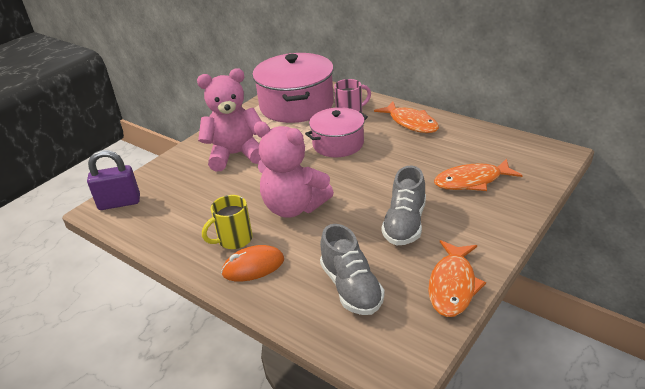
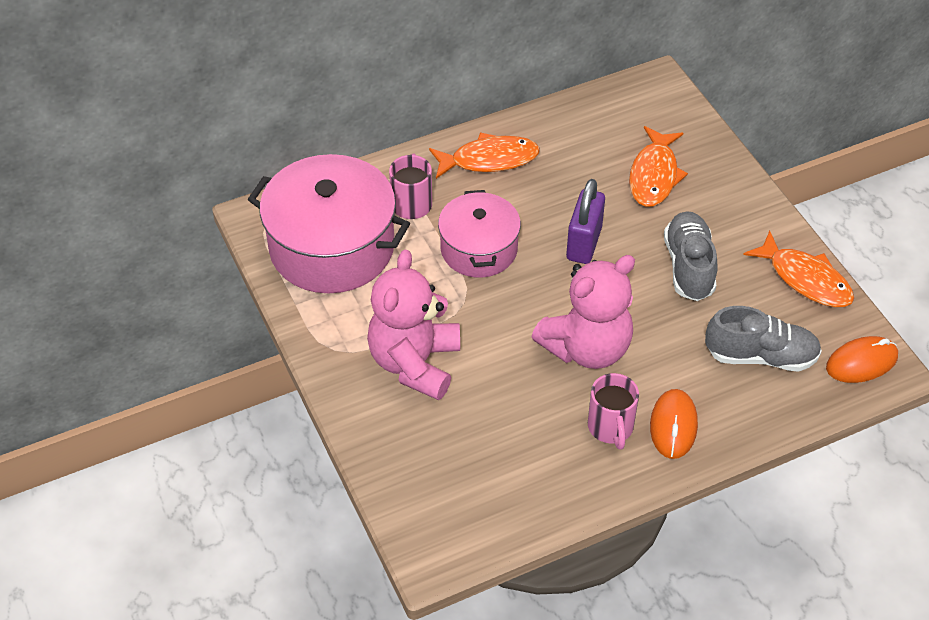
camera: 65 degrees left, 15 degrees up
(119, 203) = (434, 529): purple padlock -> purple padlock (584, 243)
(234, 240) = (611, 427): yellow mug -> pink mug
(393, 350) = (861, 362): none -> orange mouse
(405, 224) = (689, 267): grey shoe -> grey shoe turned 135 degrees counterclockwise

